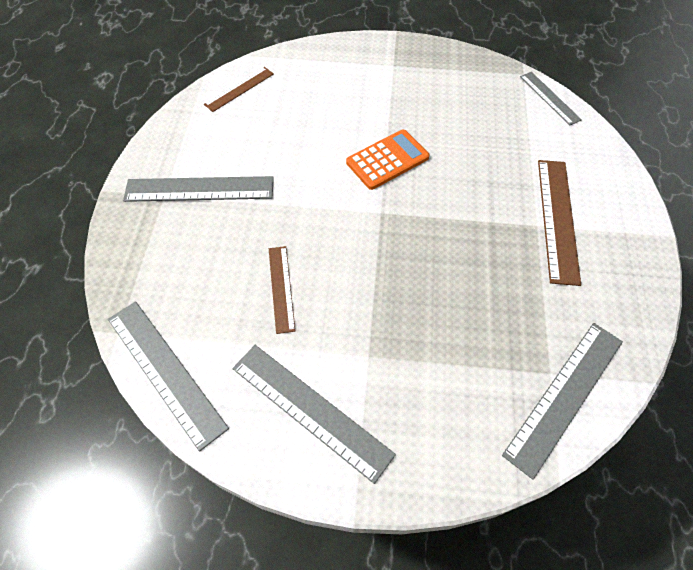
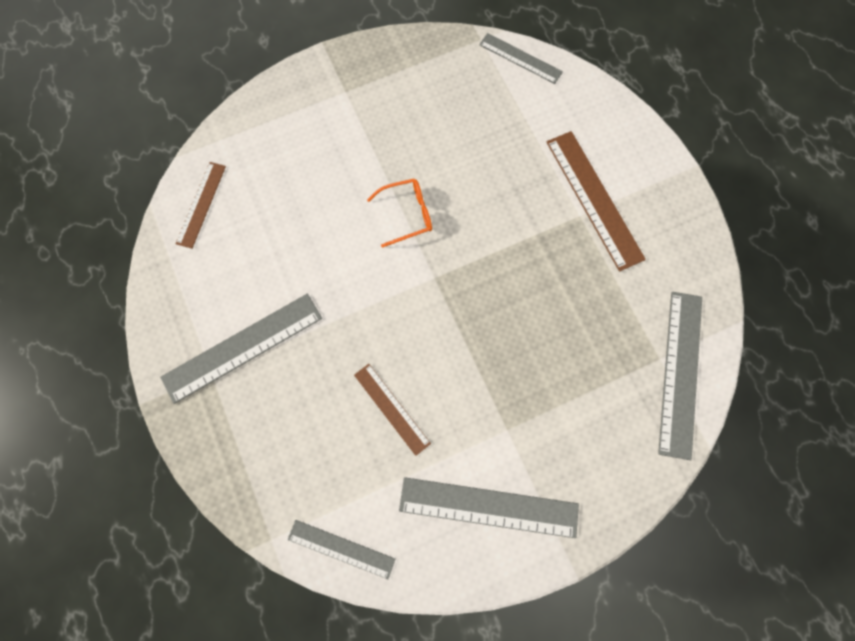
camera: 30 degrees left, 15 degrees up
(165, 371) = (341, 549): grey ruler -> grey ruler, size x0.60
(387, 160) = (407, 214): orange calculator -> orange glasses

